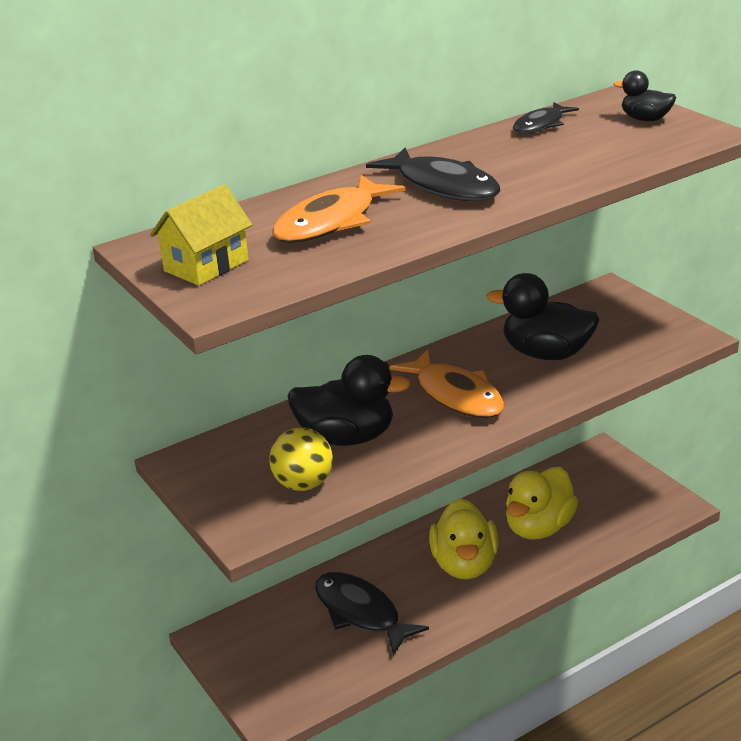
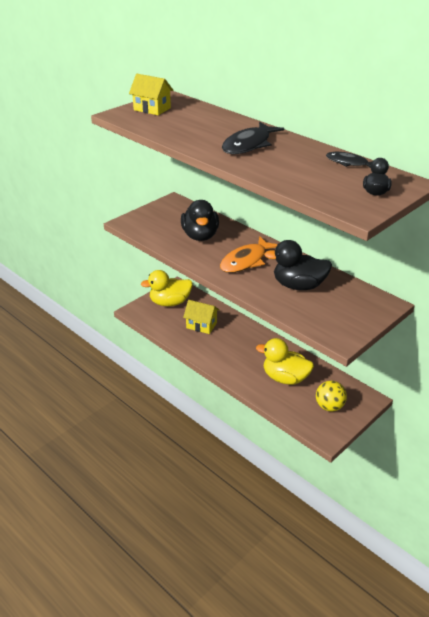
camera: 75 degrees right, 5 degrees up
(303, 484) = (161, 230): yellow ball -> yellow ball (329, 406)
(331, 222) = (200, 126): orange fish -> none
(361, 613) = (201, 325): black fish -> yellow house
(464, 564) = (245, 354): yellow duck -> yellow duck (170, 303)
(546, 353) = (298, 286): black duck -> black duck turned 90 degrees counterclockwise

